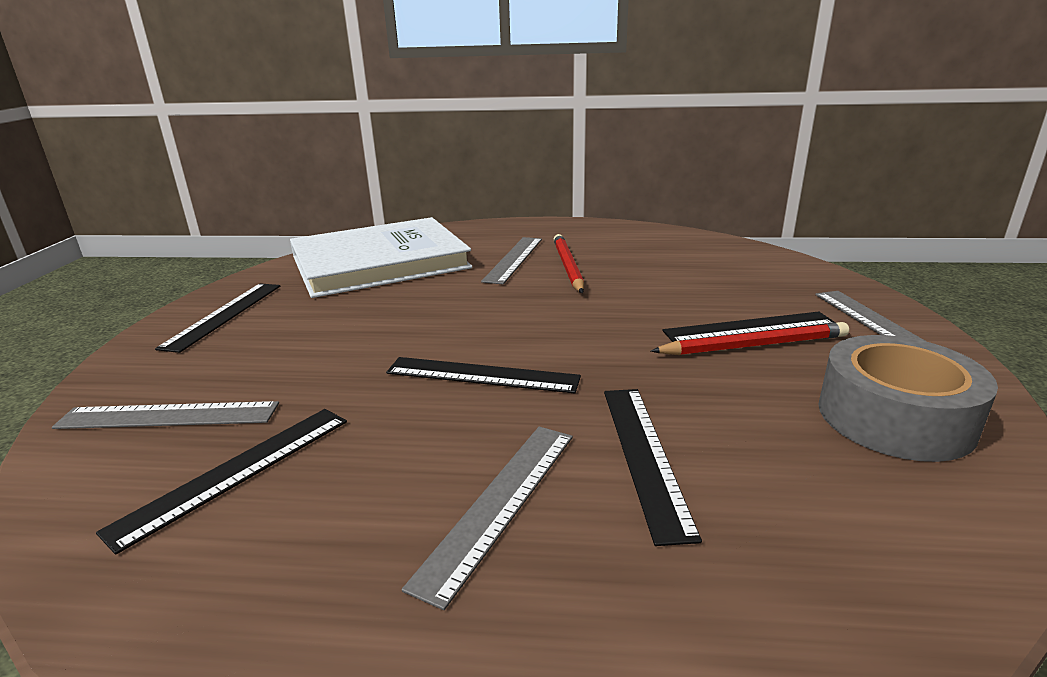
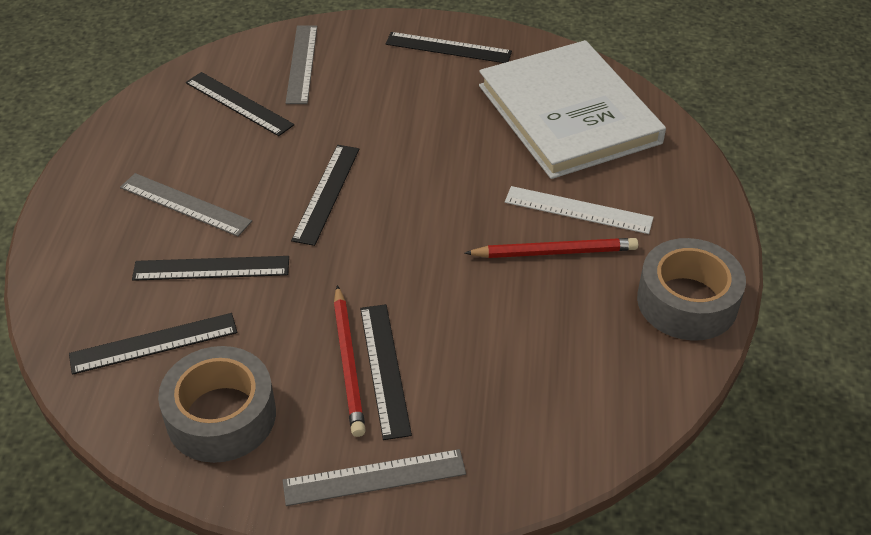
camera: 90 degrees right, 20 degrees up
(514, 259) = (578, 210): grey ruler -> white ruler
(611, 231) = (687, 301): none -> grey tape
(822, 494) = (154, 343): none -> black ruler

